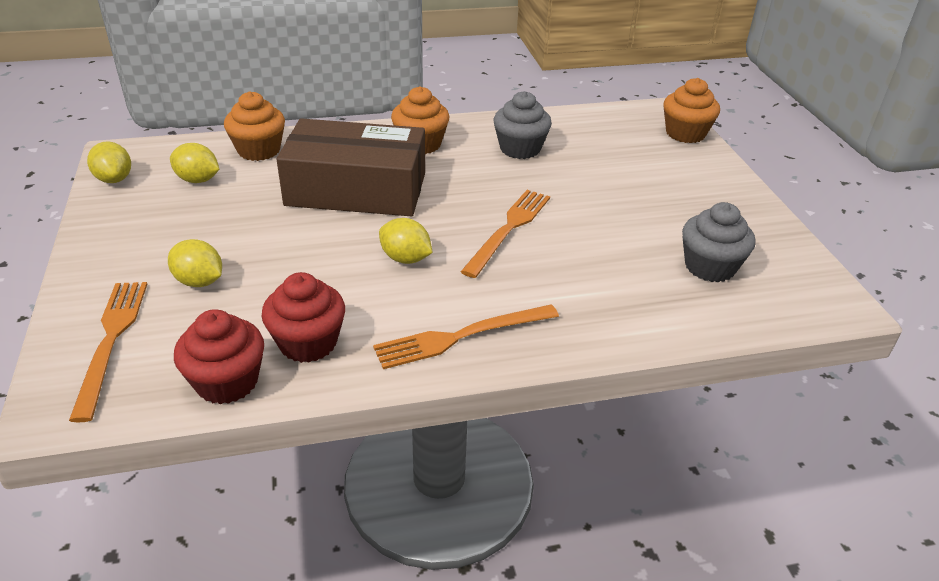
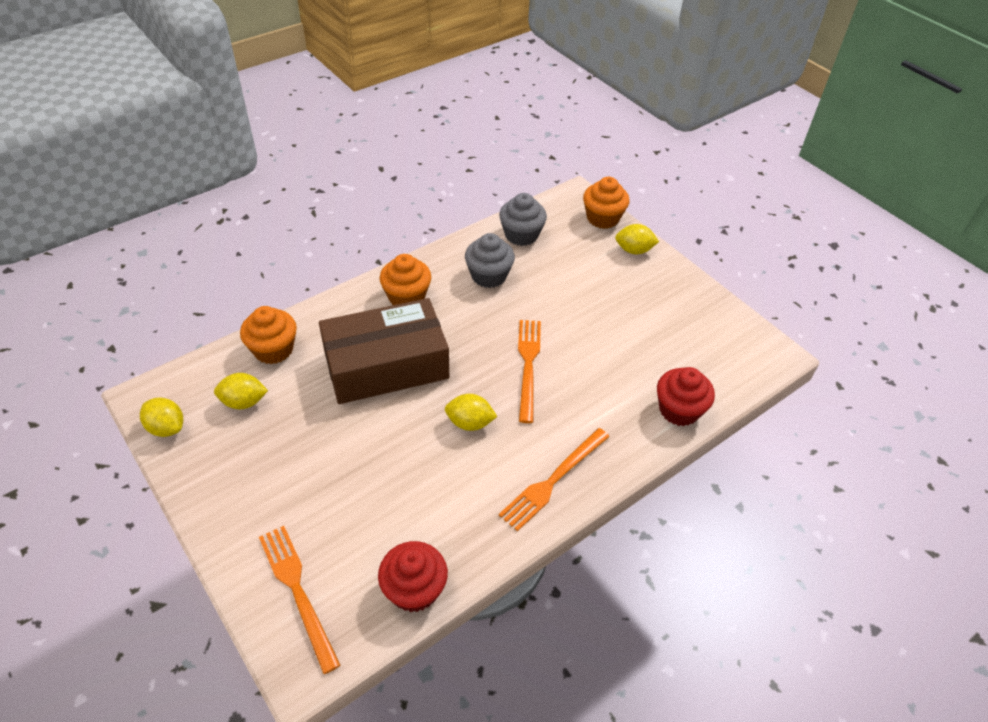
camera: 25 degrees left, 10 degrees up
(199, 281) = (325, 507): yellow lemon -> yellow lemon (634, 250)
(308, 343) = (449, 530): red cupcake -> red cupcake (679, 410)
(709, 267) = (682, 351): grey cupcake -> grey cupcake (521, 235)

